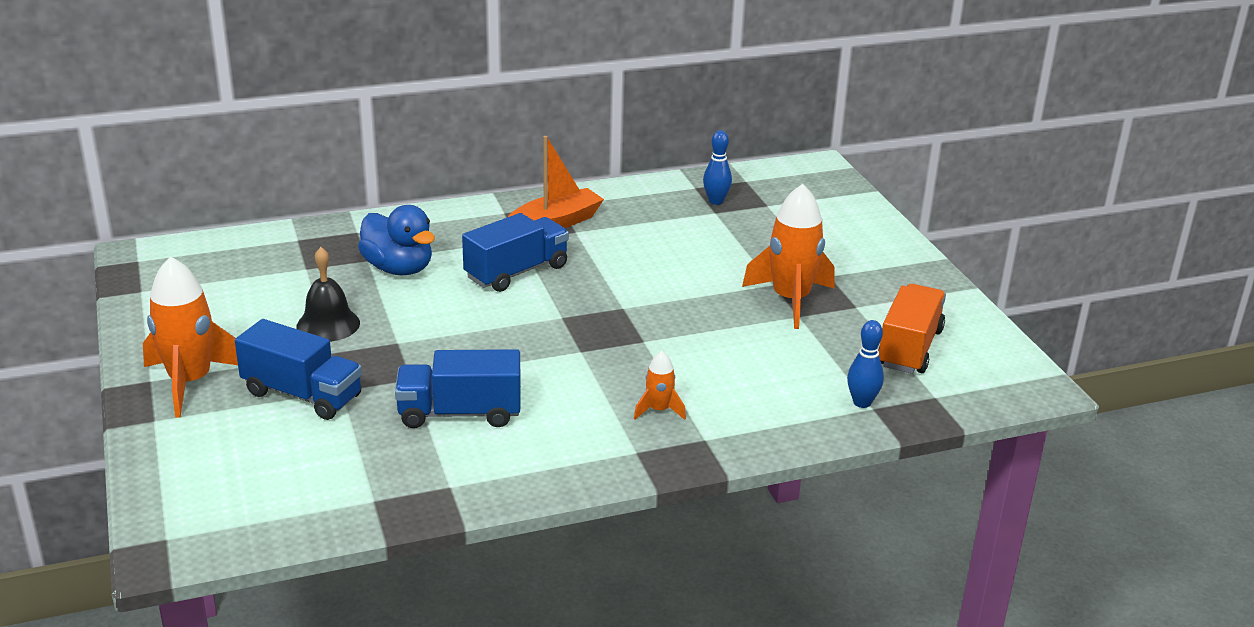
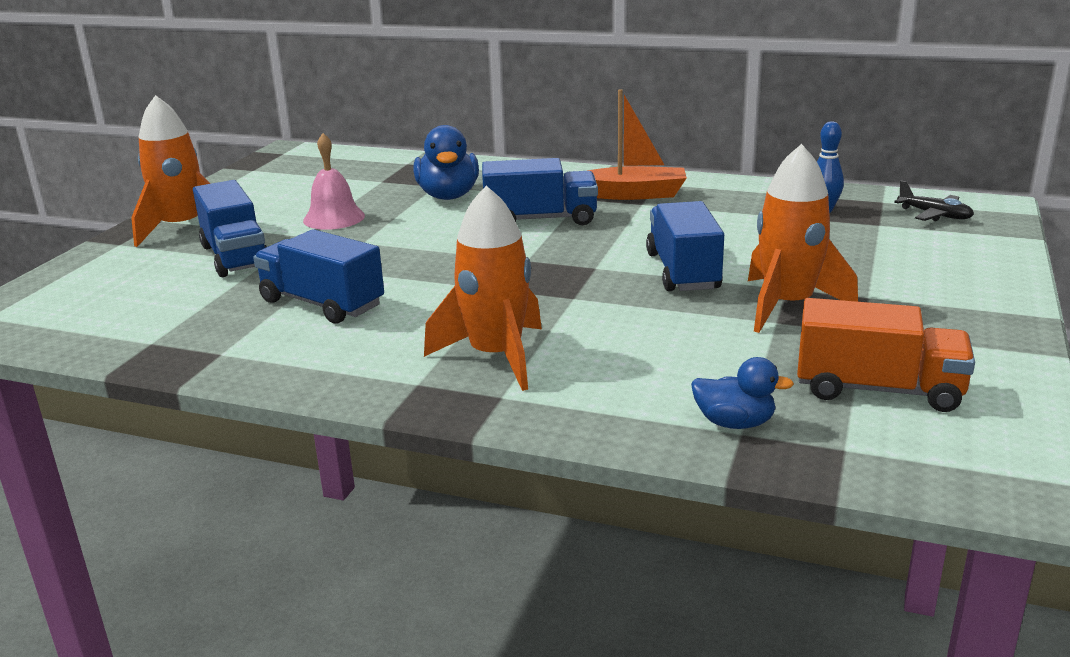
camera: 40 degrees right, 5 degrees down
(328, 324) = (334, 218): black bell -> pink bell
(659, 410) = (496, 357): orange rocket -> orange rocket, size x2.05
(689, 291) = (683, 271): none -> blue truck
(793, 185) = (934, 215): none -> black plane
(862, 402) = (734, 423): blue bowling pin -> blue duck
(909, 348) = (878, 389): orange truck -> orange truck turned 45 degrees clockwise

